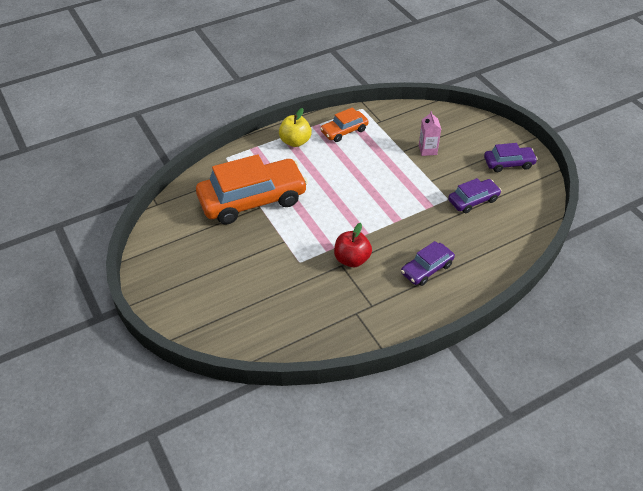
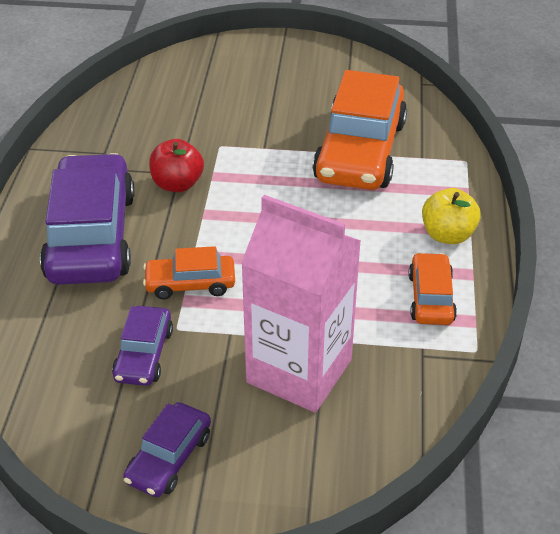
camera: 125 degrees right, 5 degrees down
(417, 210) = (190, 284): none -> orange car
(426, 269) = (91, 236): purple car -> purple car, size x2.02
(427, 150) = (299, 371): pink carton -> pink carton, size x2.45

